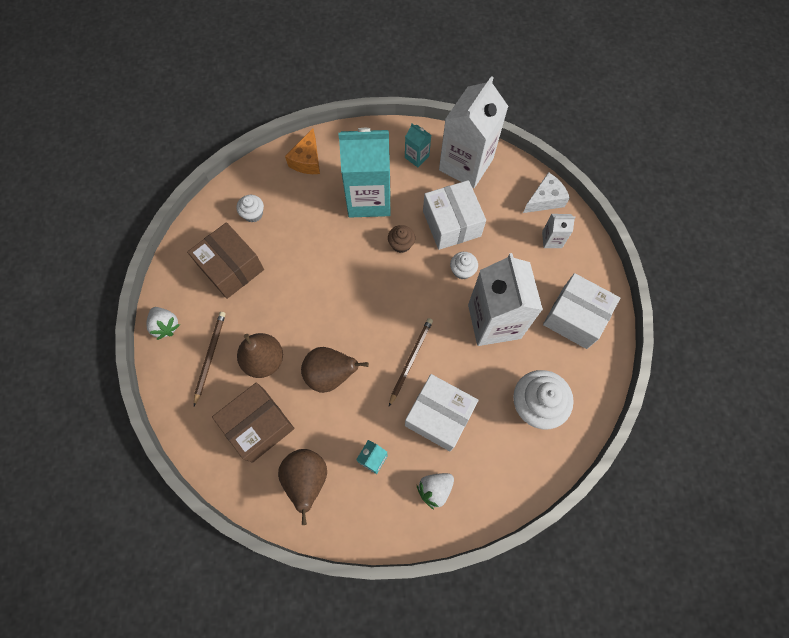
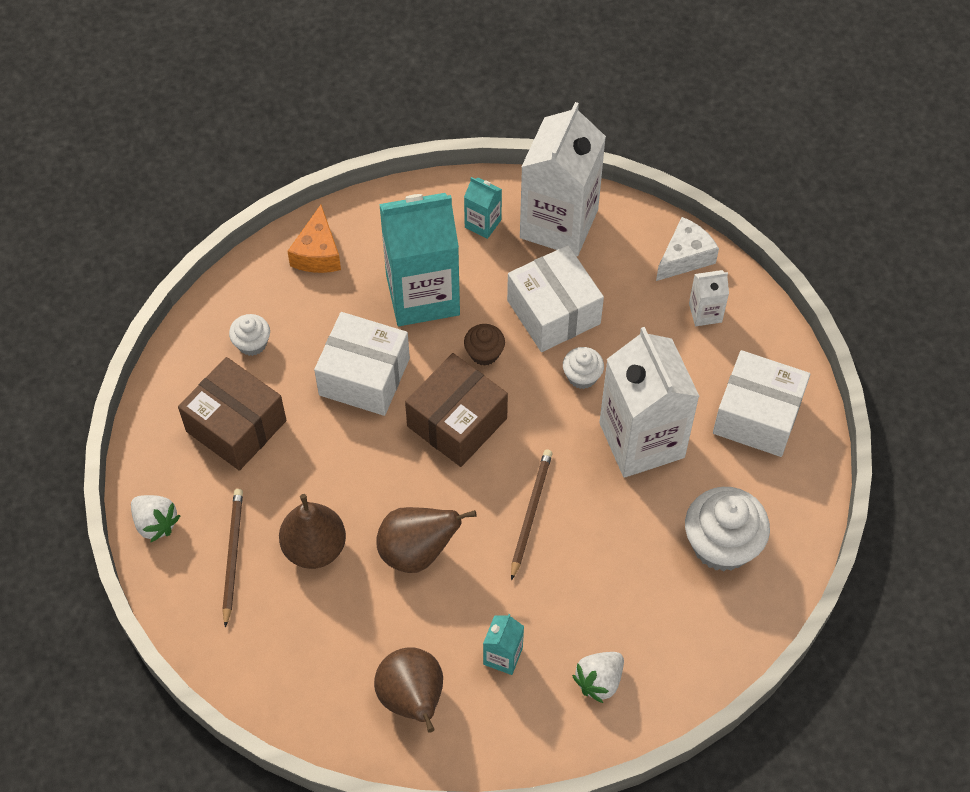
camera: 10 degrees left, 10 degrees down
(258, 425) = (326, 638): brown box -> brown box (457, 422)
(439, 416) = (586, 582): white box -> white box (364, 376)

